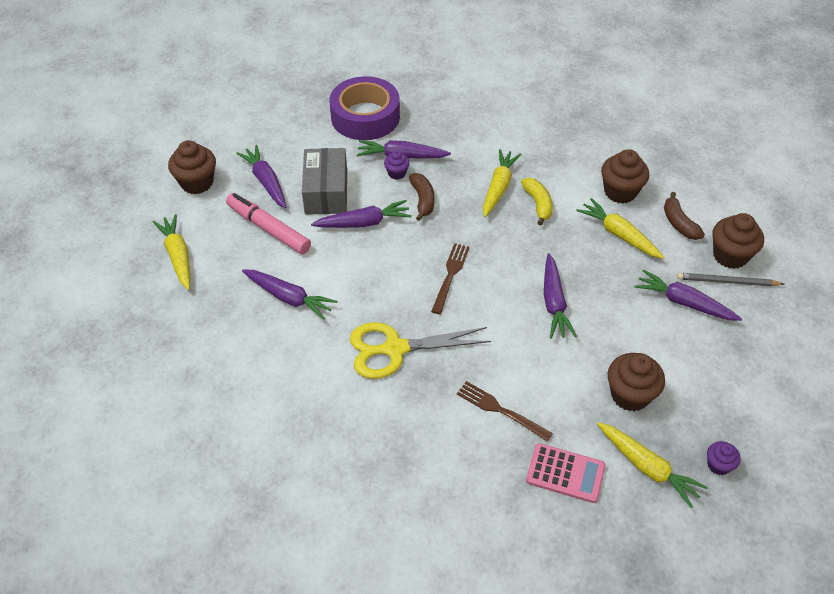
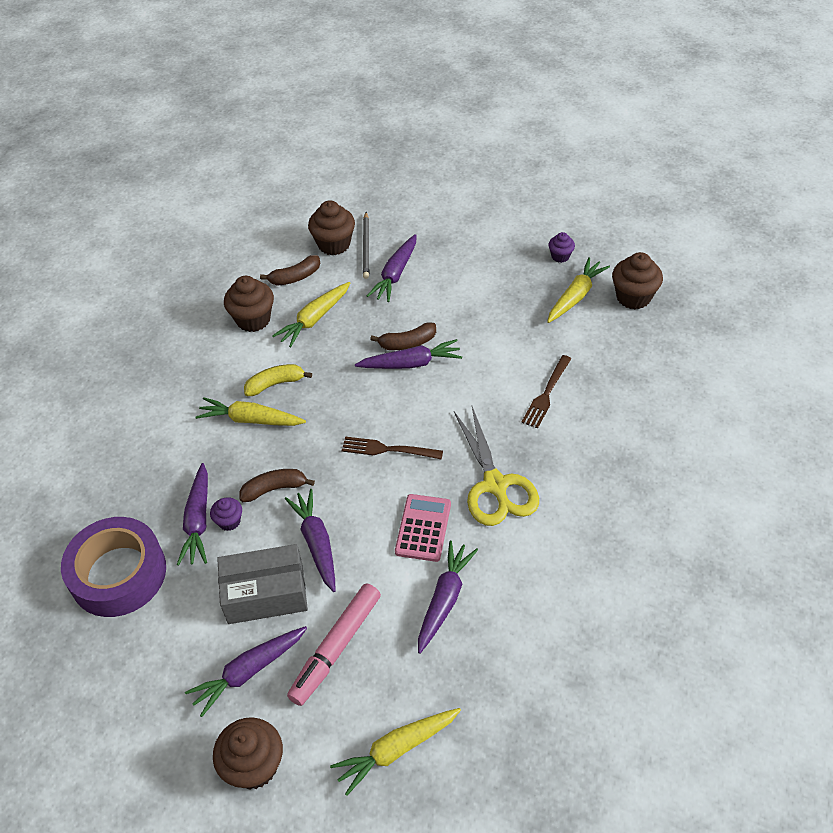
camera: 95 degrees left, 0 degrees up
(565, 473) = (597, 346): pink calculator -> pink calculator (423, 528)
(582, 302) = (407, 343): none -> brown banana
(630, 395) = (506, 308): brown cupcake -> brown cupcake (633, 297)

